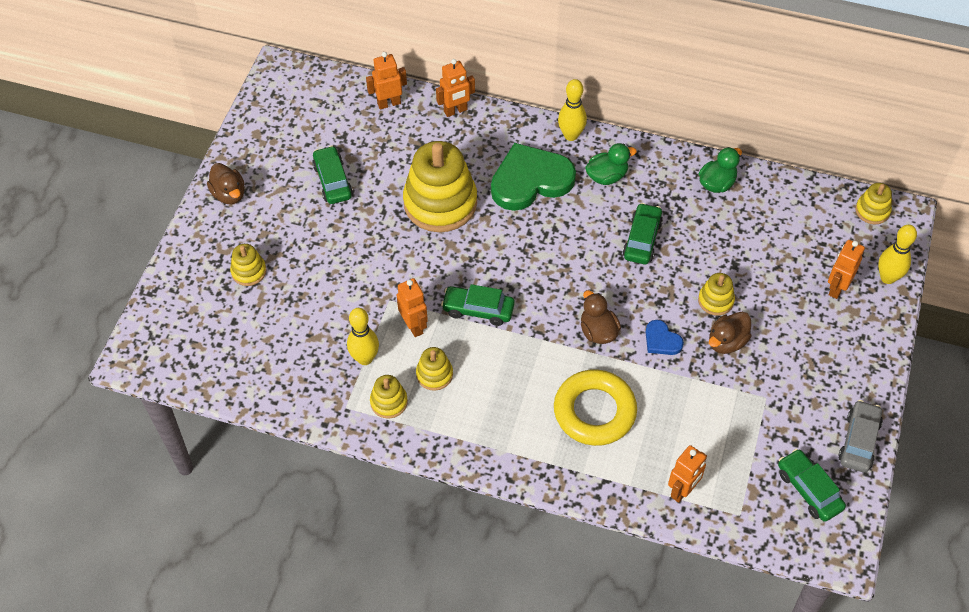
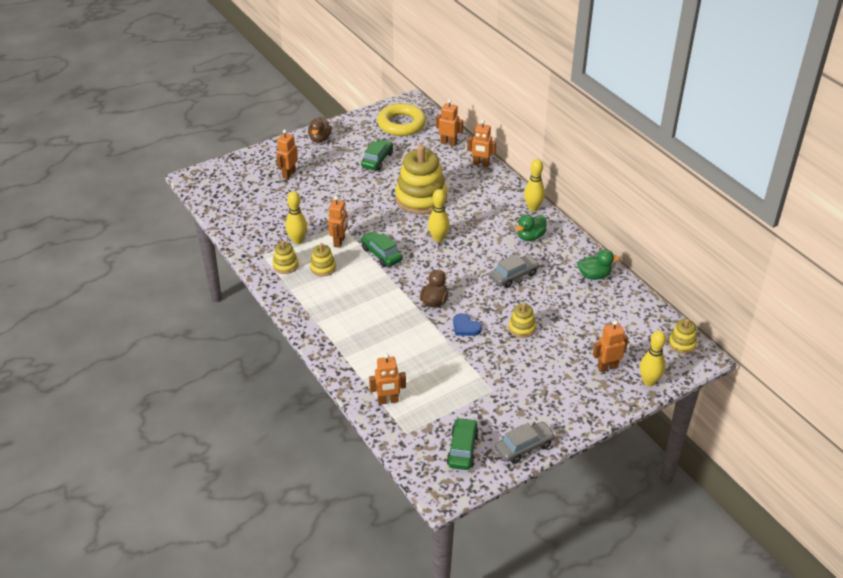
camera: 40 degrees right, 15 degrees down
(249, 271) = (288, 174): yellow stacking toy -> orange robot
(516, 245) = (438, 238): none -> yellow bowling pin
(530, 180) = (483, 215): green heart -> none
(594, 411) = (386, 335): yellow ring -> yellow ring (401, 124)
(607, 176) = (530, 237): green duck -> green duck turned 120 degrees clockwise
(642, 239) = (514, 276): green car -> grey car
(661, 340) = (465, 327): blue heart -> blue heart turned 45 degrees counterclockwise
(727, 342) = (503, 351): brown duck -> none

